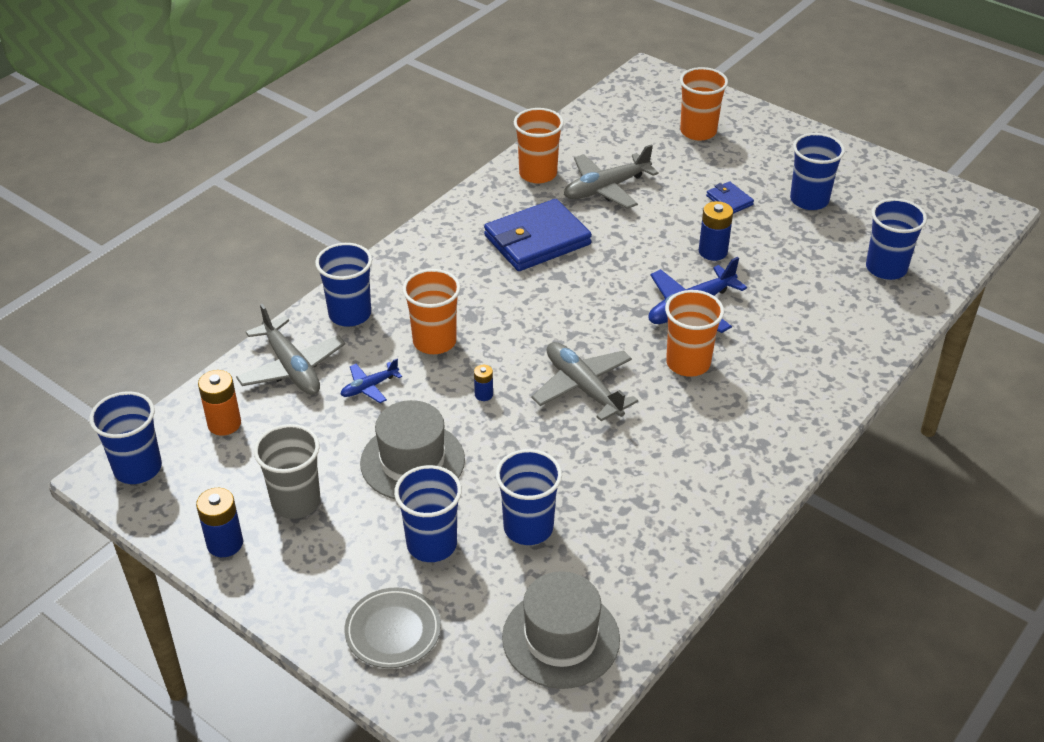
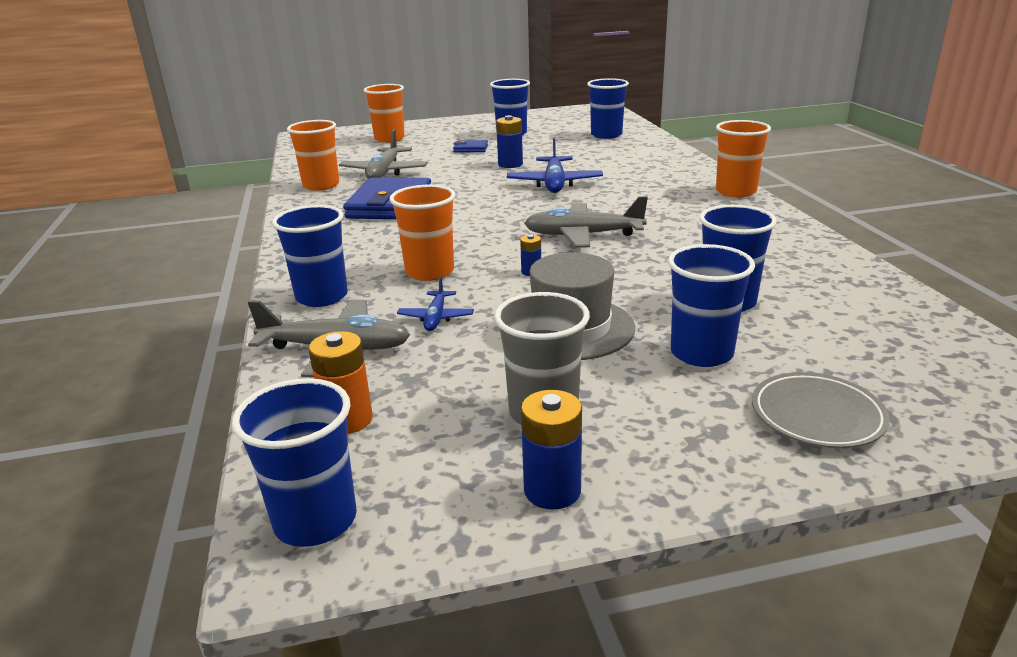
camera: 50 degrees left, 15 degrees down
(561, 638) = (892, 330): grey hat -> none
(688, 363) = (610, 199): orange cup -> orange cup (735, 191)

